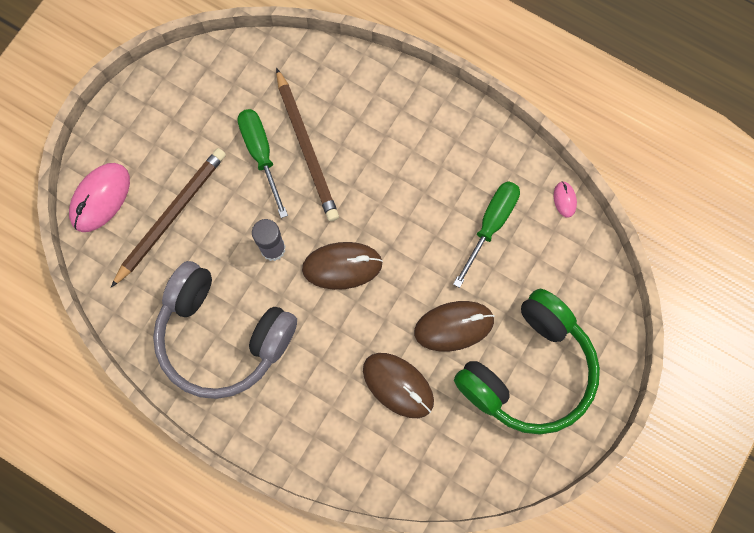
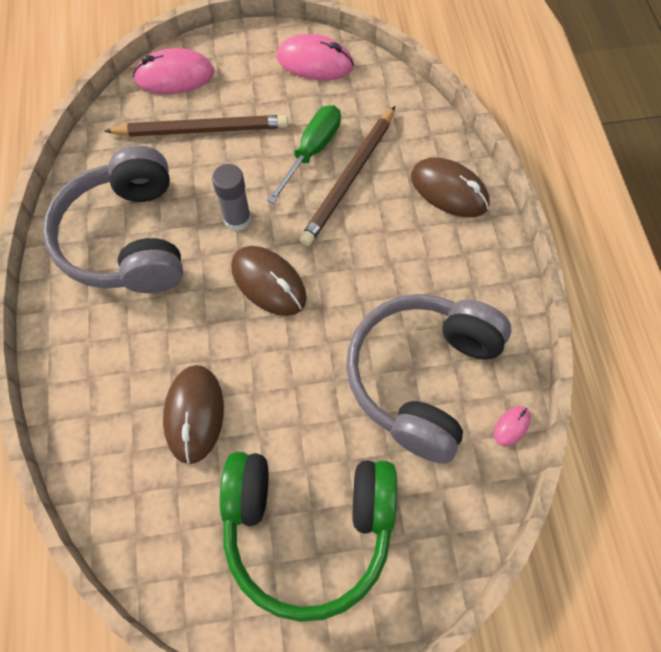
camera: 50 degrees right, 10 degrees down
(182, 88) = (315, 62): none -> pink mouse
(454, 326) = (293, 420): brown mouse -> brown mouse (449, 190)
(490, 225) = (422, 377): green screwdriver -> grey headphones

